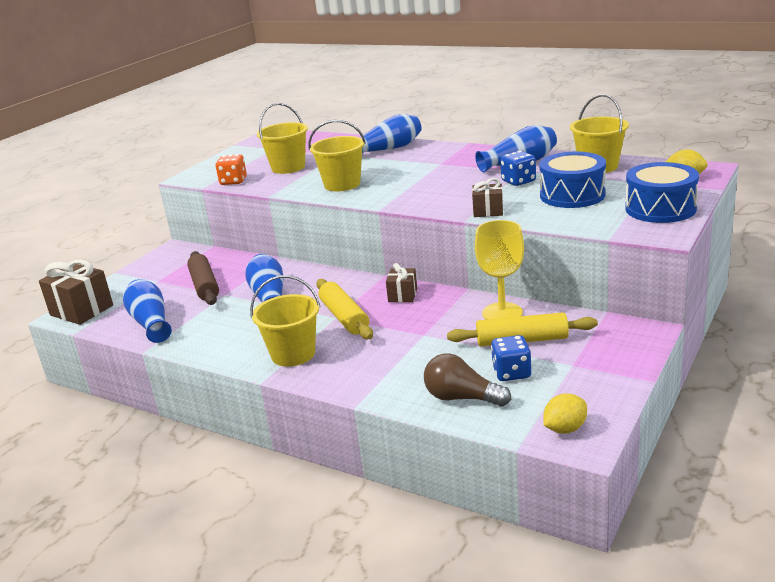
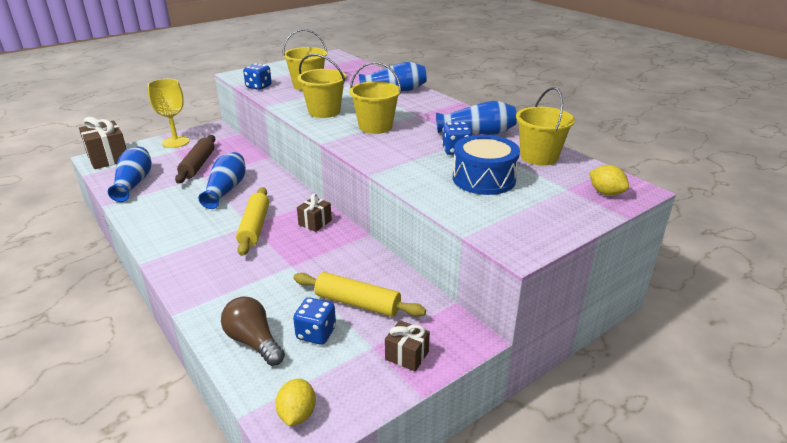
camera: 20 degrees right, 5 degrees up
(233, 181) = (258, 87): orange dice -> blue dice
(293, 354) = (186, 247): yellow bucket -> yellow bucket (375, 127)
(488, 211) = (397, 172): brown gift -> brown gift (407, 355)
(502, 313) = (370, 269): yellow goblet -> yellow goblet (176, 142)
(565, 429) = (297, 414): yellow lemon -> yellow lemon turned 75 degrees counterclockwise
(660, 209) = (545, 220): blue drum -> none

